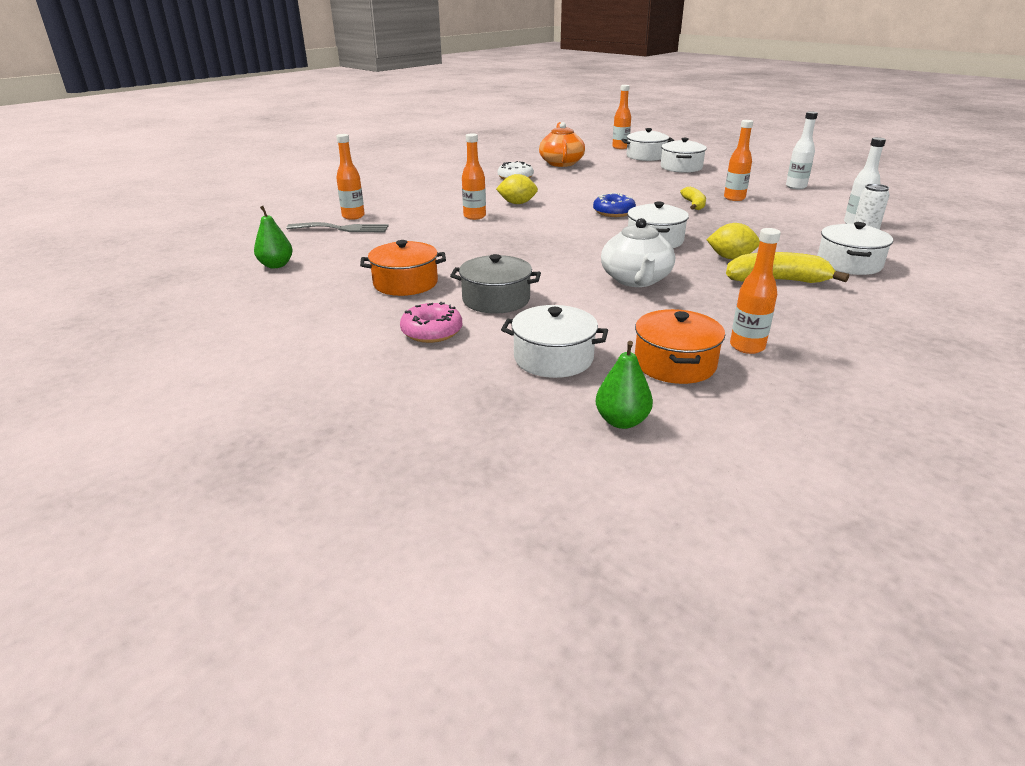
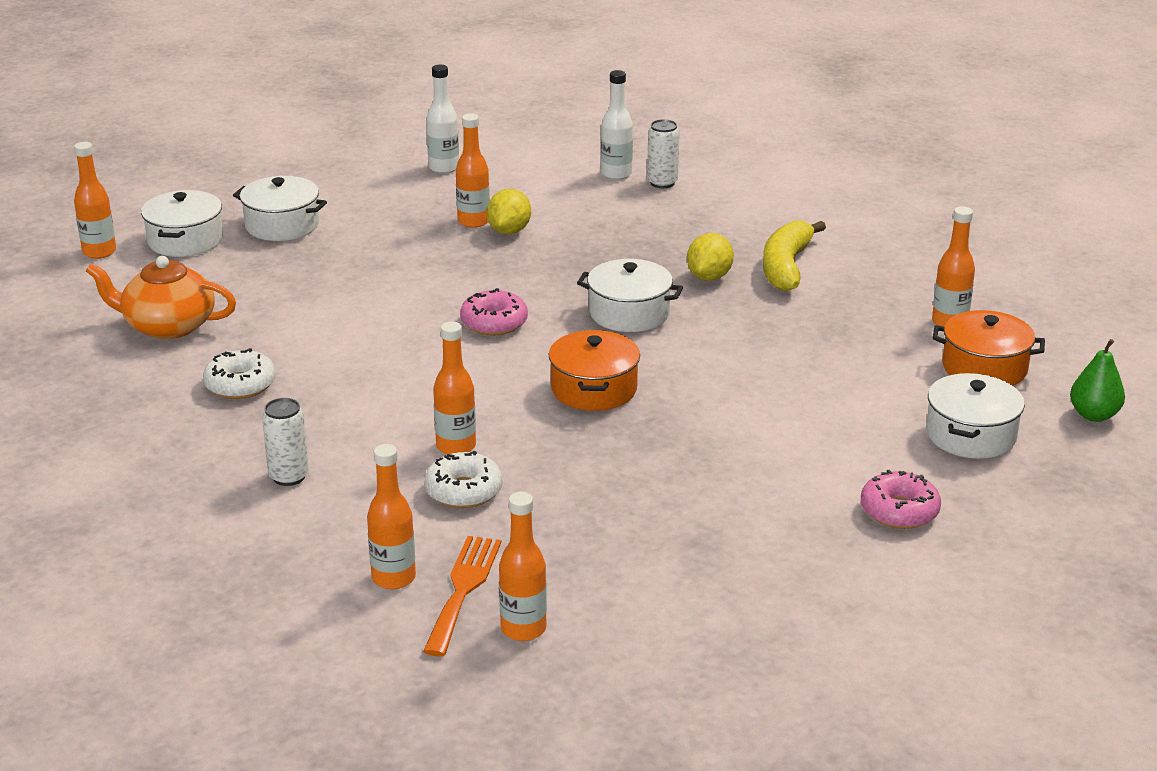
camera: 80 degrees left, 0 degrees up
(276, 265) = (630, 657): green pear -> none
(307, 242) = (523, 629): none -> orange bottle
(343, 229) = (463, 589): grey fork -> orange fork
(405, 283) = (738, 526): orange pot -> orange pot (594, 389)
(432, 221) = (464, 491): none -> white donut
(437, 192) = (289, 476): none -> white can
(496, 299) = (809, 457): grey pot -> none
(517, 203) = (403, 399): yellow lemon -> yellow lemon (509, 231)
(613, 212) = (494, 323): blue donut -> pink donut
(636, 280) = (765, 351): white teapot -> none
(694, 205) = (488, 256): yellow banana -> none
(849, 264) = (746, 215): white pot -> none

